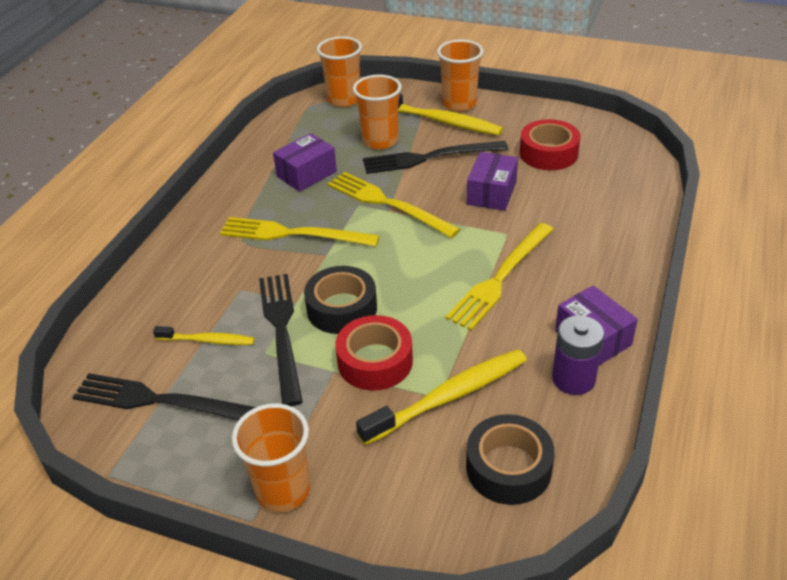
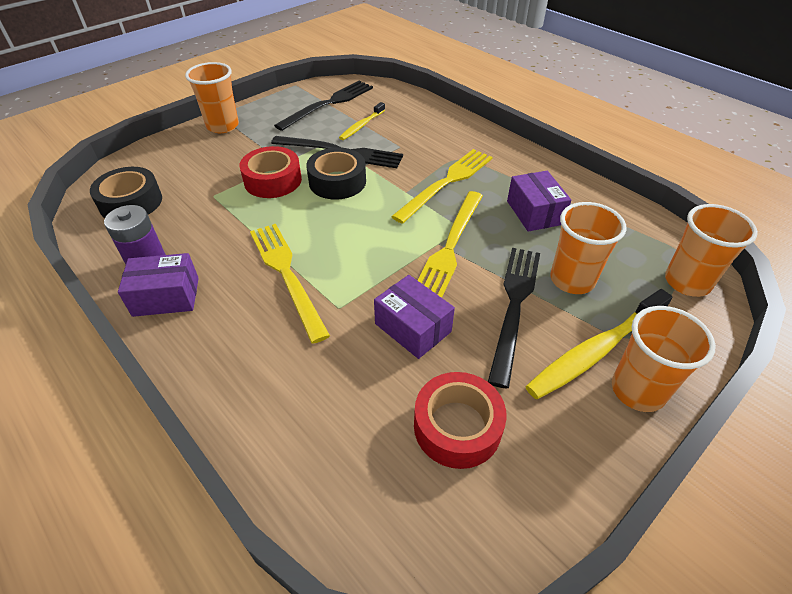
camera: 115 degrees right, 5 degrees up
(388, 203) = (450, 246): yellow fork -> yellow fork turned 135 degrees clockwise
(448, 397) = (208, 200): yellow toothbrush -> none

